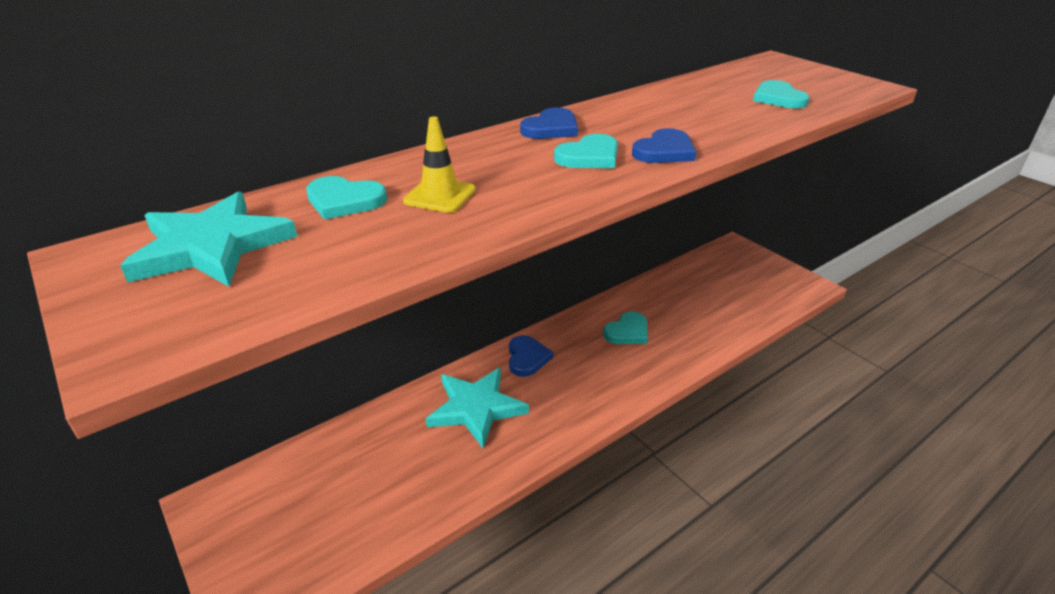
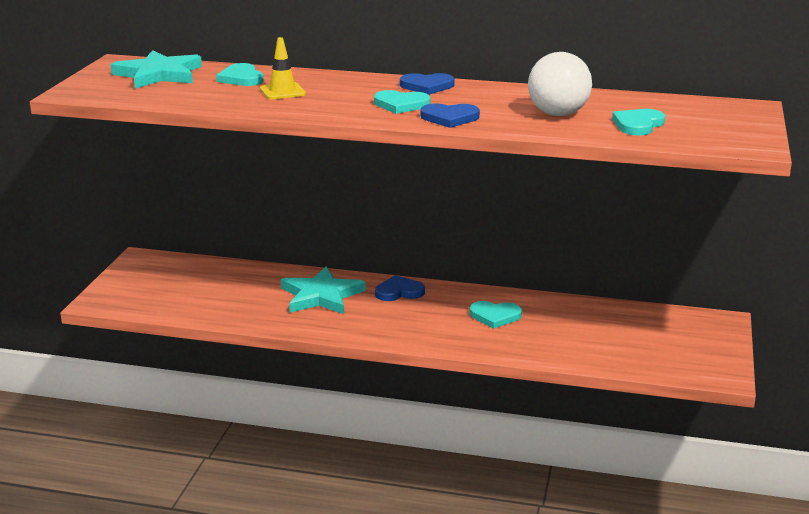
camera: 50 degrees right, 10 degrees down
(527, 358) = (399, 292): blue heart -> blue heart turned 150 degrees counterclockwise
(713, 112) = (558, 114): none -> white ball

